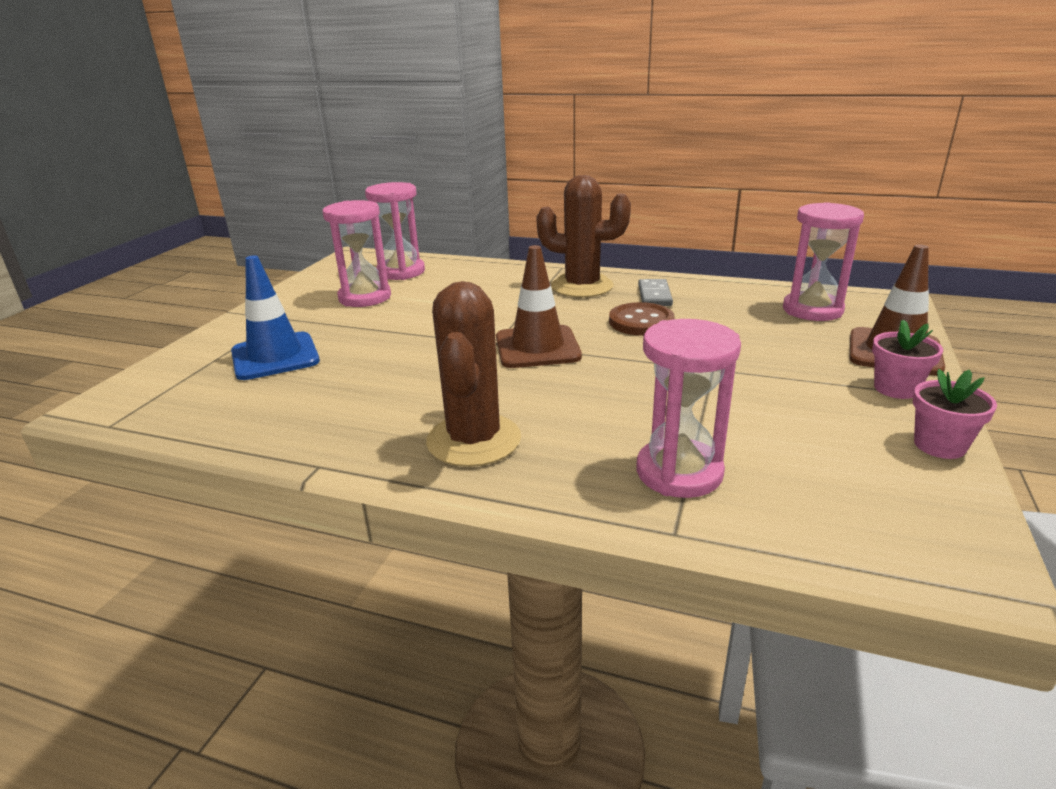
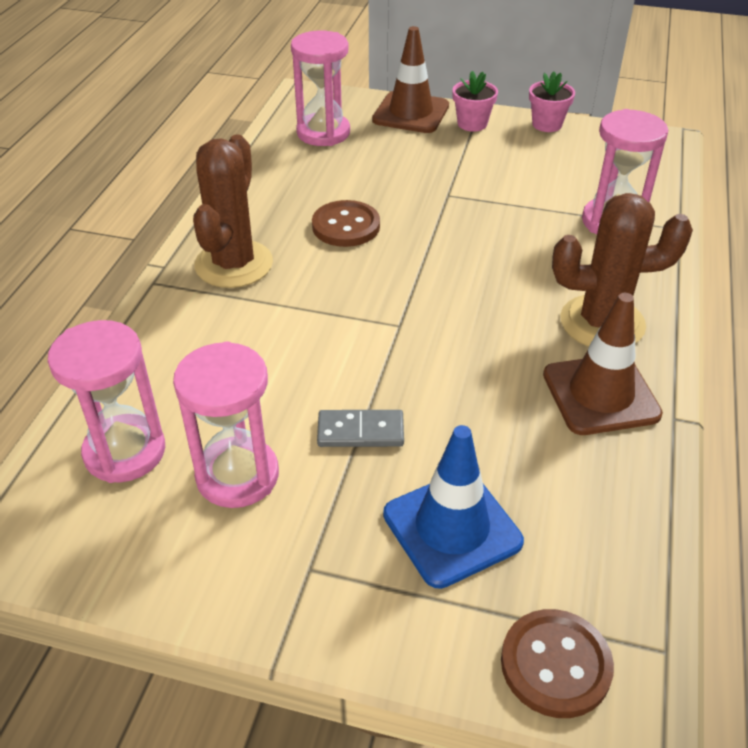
camera: 95 degrees left, 15 degrees up
(144, 384) = (555, 664): none -> brown button
(537, 347) = (411, 294): brown traffic cone -> brown traffic cone (600, 394)
(654, 295) = (273, 214): grey domino -> grey domino (360, 432)

